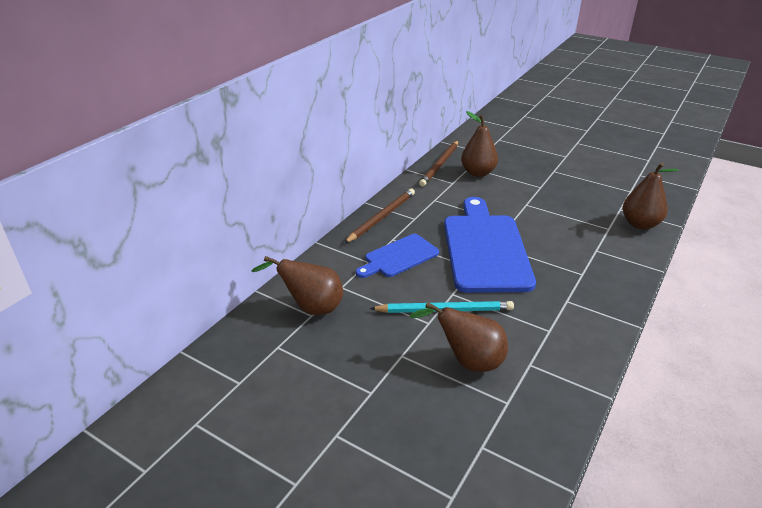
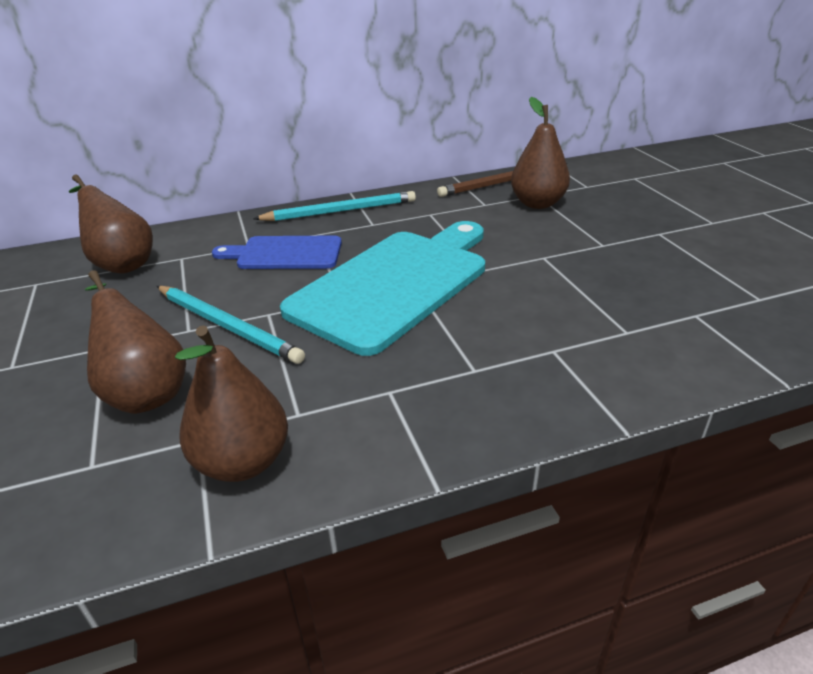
camera: 40 degrees right, 0 degrees up
(382, 217) = (340, 211): brown pencil -> turquoise pencil
(485, 248) = (395, 284): blue cutting board -> turquoise cutting board
(640, 224) = (699, 348): brown pear -> brown pear (243, 462)

